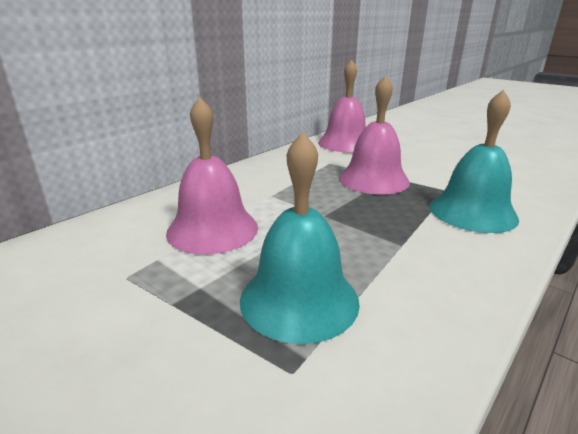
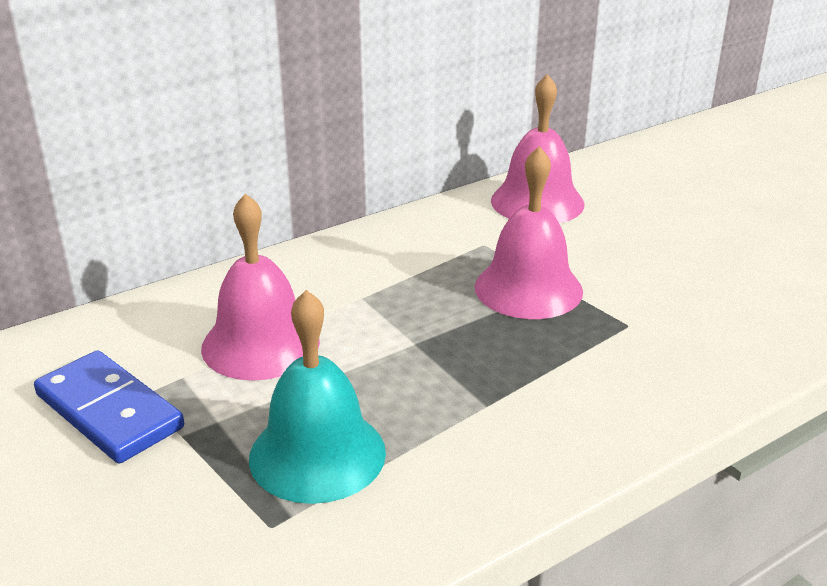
camera: 15 degrees right, 5 degrees up
(97, 294) = (109, 411): none -> blue domino
(472, 212) = (629, 369): turquoise bell -> none

